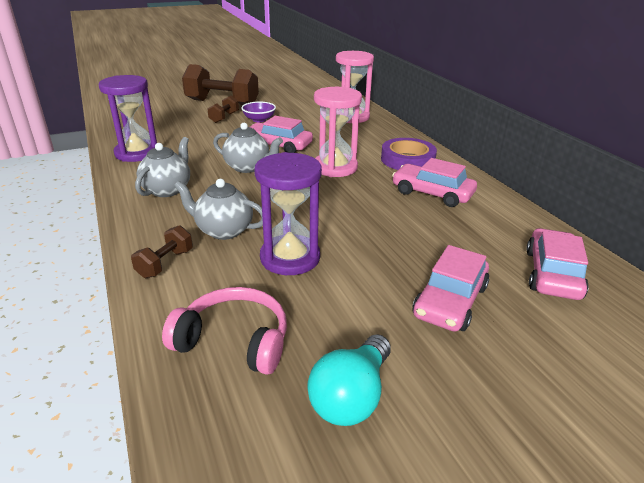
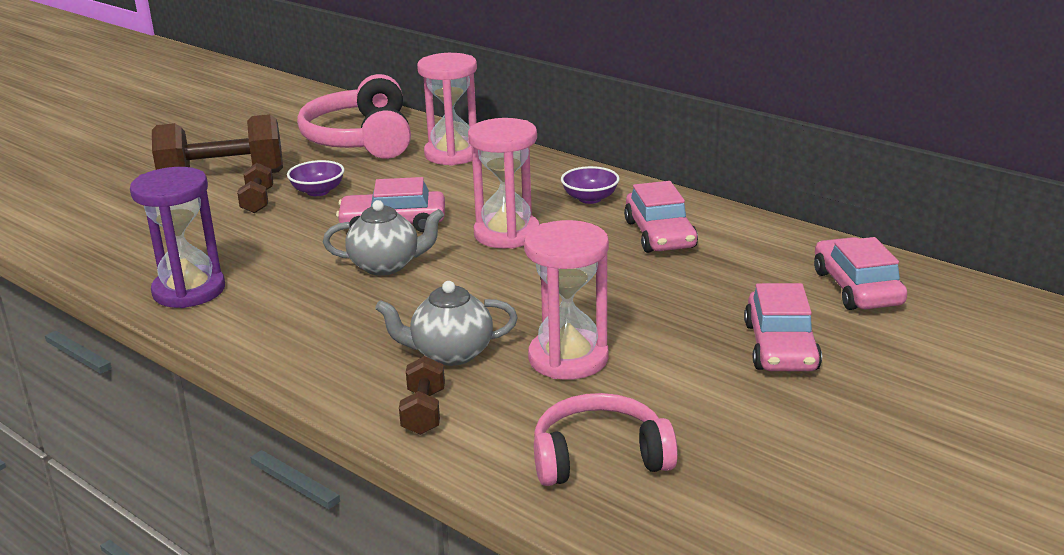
camera: 25 degrees left, 5 degrees down
(167, 189) = (307, 327): grey teapot -> none
(290, 258) = (568, 358): purple hourglass -> pink hourglass
(311, 99) = (361, 139): none -> pink headphones
(351, 396) = (764, 460): turquoise light bulb -> none
(407, 160) = (590, 198): purple tape -> purple bowl
(432, 193) = (659, 234): pink car -> pink car turned 105 degrees counterclockwise

